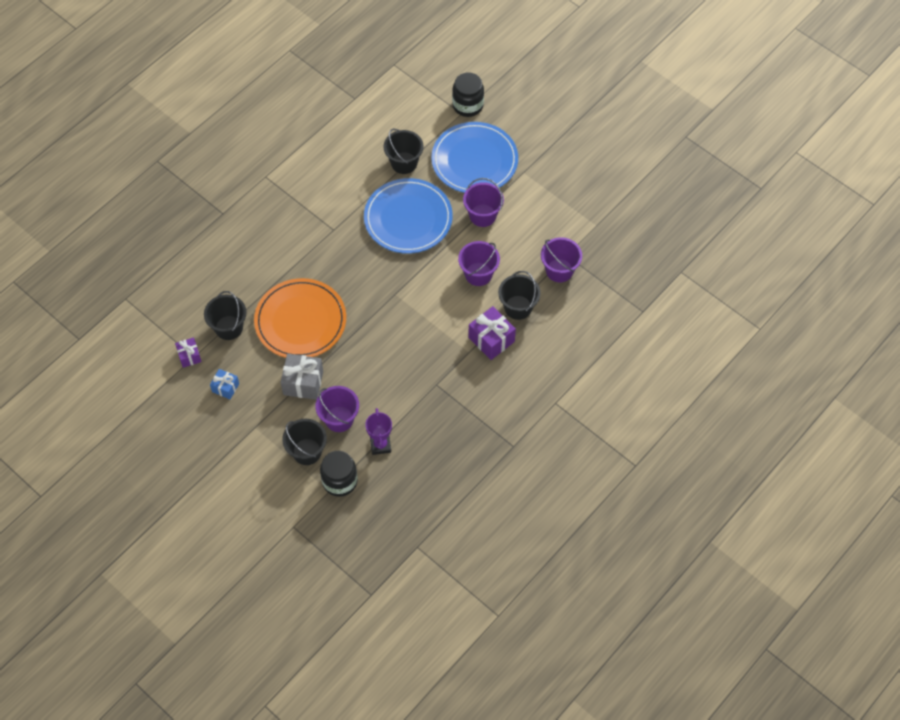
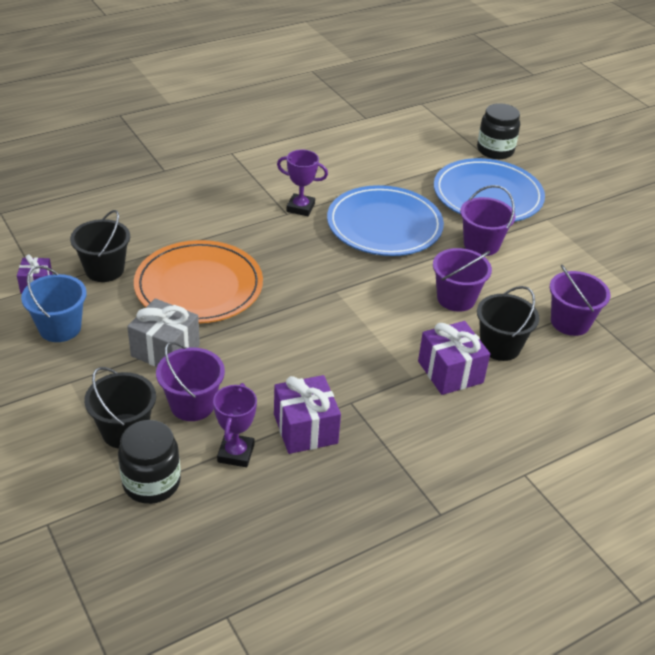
camera: 15 degrees right, 20 degrees down
(225, 387) = (60, 328): blue gift -> blue bucket
(341, 220) = (300, 208): none -> purple trophy
(404, 163) = (400, 178): black bucket -> none
(415, 413) = (305, 429): none -> purple gift

